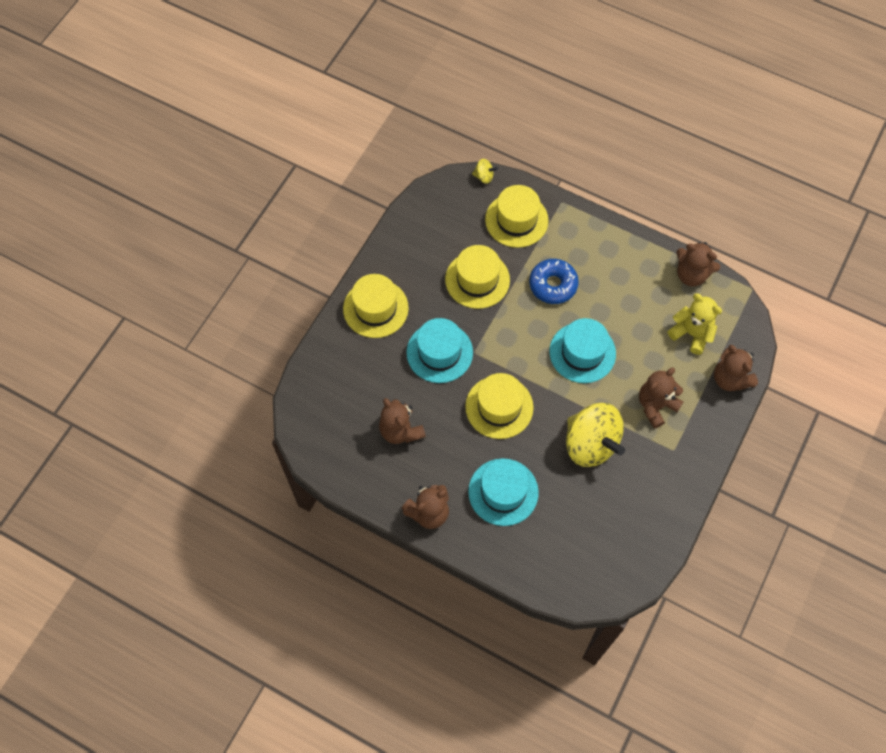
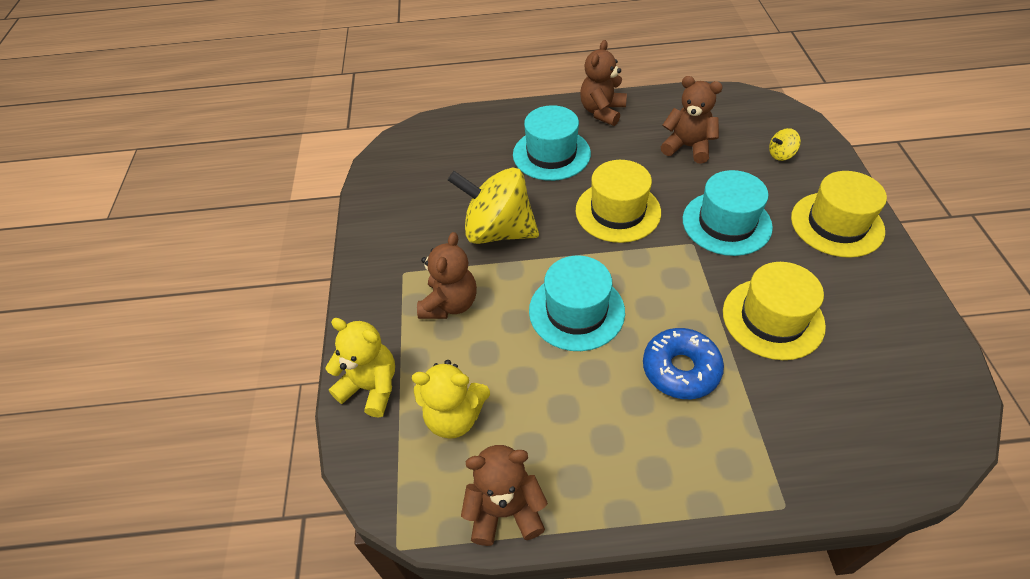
camera: 150 degrees right, 15 degrees down
(484, 176) = (929, 471): yellow spinning top -> yellow spinning top (781, 155)
(516, 220) = (813, 431): yellow hat -> none
(730, 379) = (371, 387): brown teddy bear -> yellow teddy bear

